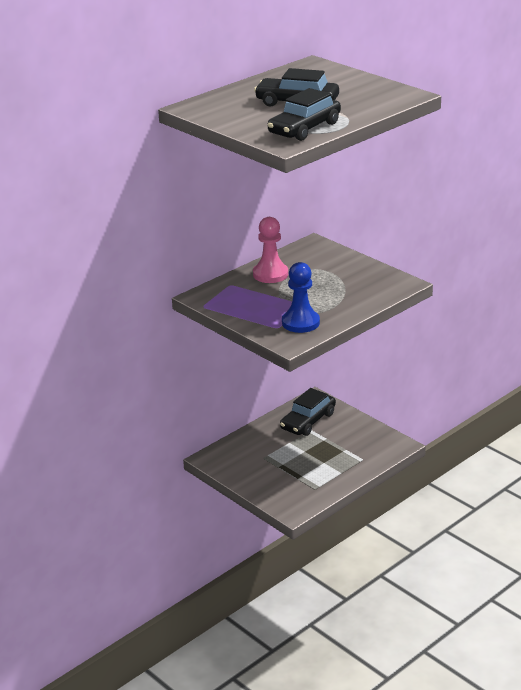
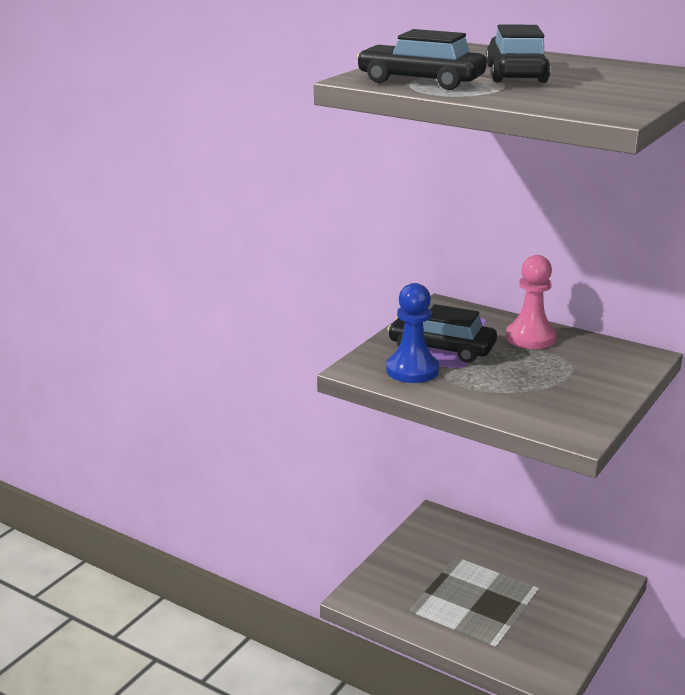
camera: 75 degrees right, 5 degrees down
(308, 421) = (557, 582): black car -> black car (441, 348)

